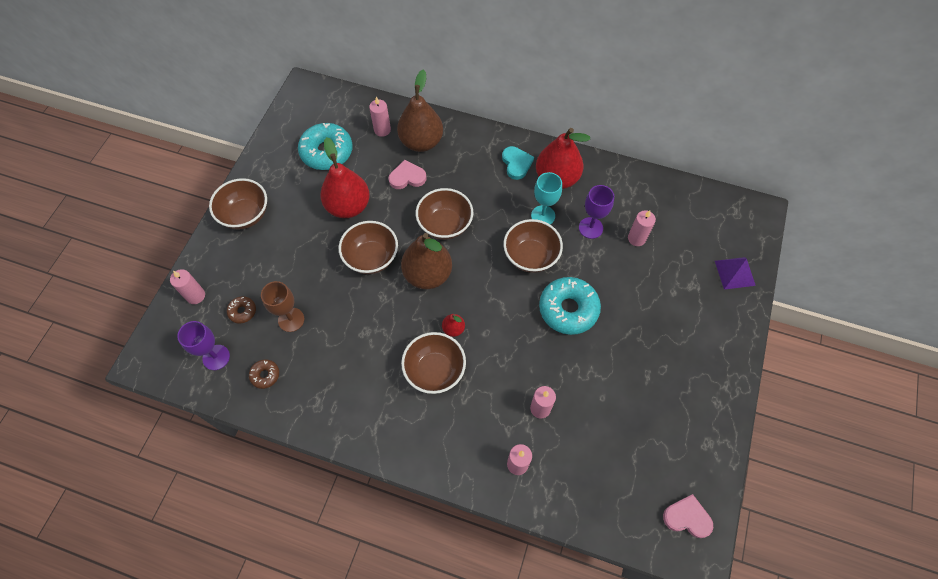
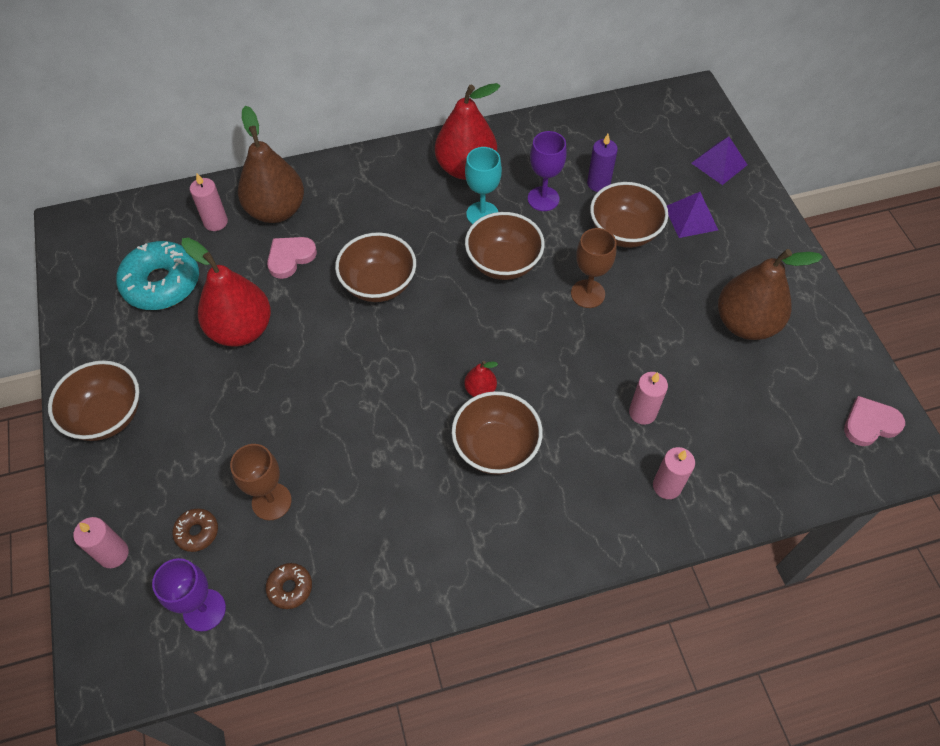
camera: 35 degrees left, 5 degrees down
(371, 258) = (318, 370): brown bowl -> brown bowl (624, 232)
(428, 274) = (402, 349): brown pear -> brown pear (745, 323)
(516, 164) = (408, 176): turquoise heart -> none
(568, 309) = (587, 294): turquoise donut -> brown goblet
(636, 238) = (598, 183): pink candle -> purple candle
(681, 300) = (691, 218): none -> purple pyramid

